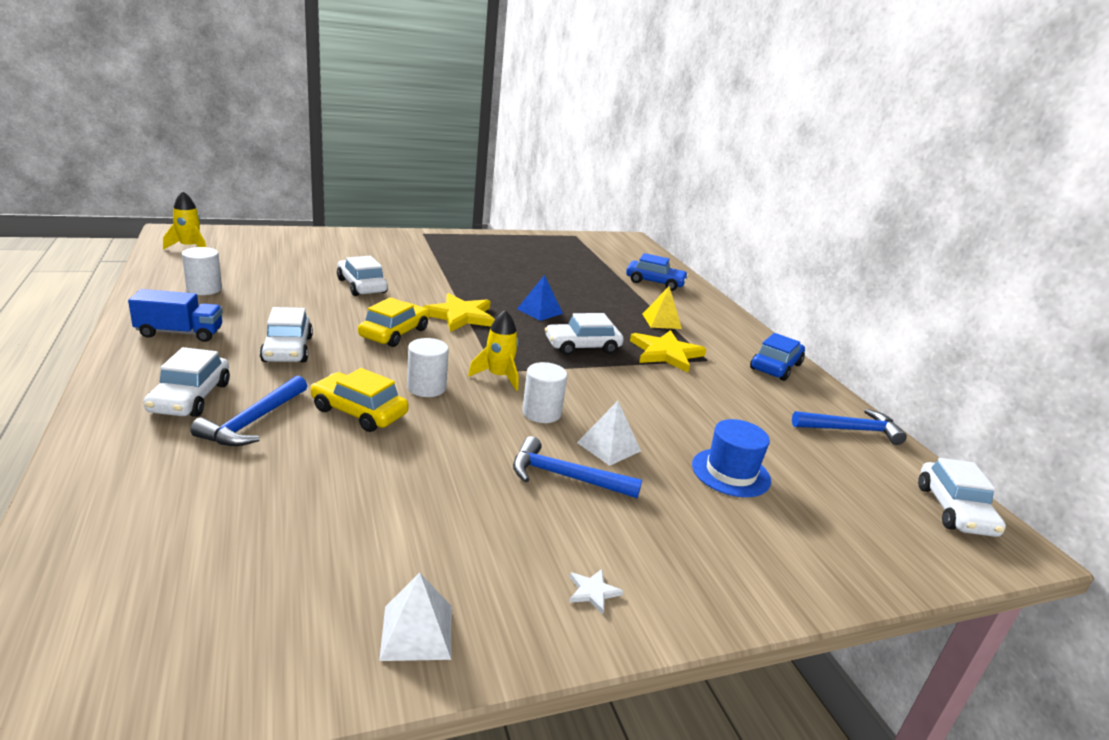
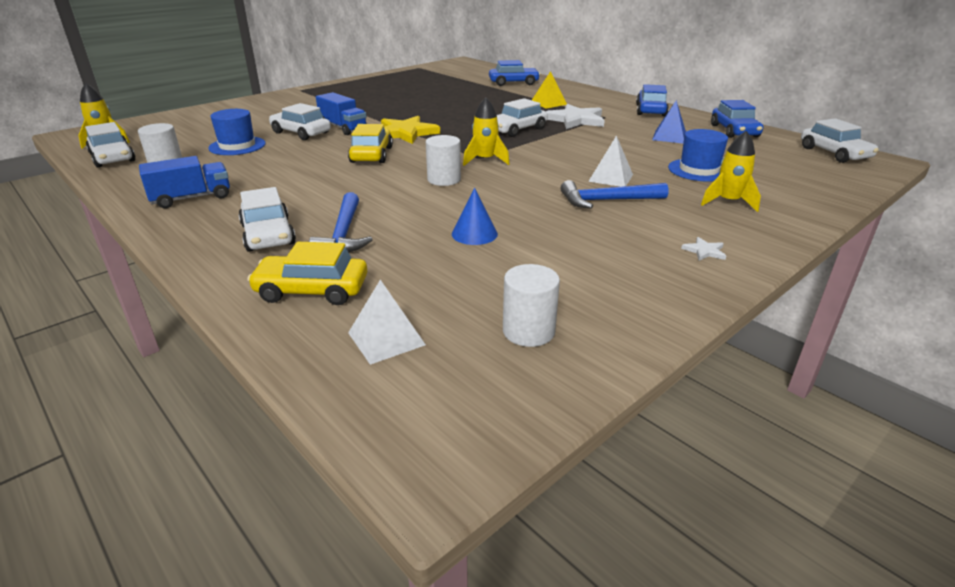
camera: 20 degrees left, 5 degrees up
(287, 349) = (301, 185): white car -> white car (112, 158)
(288, 284) = (237, 146): none -> blue hat
(359, 412) = (416, 206): yellow car -> yellow car (312, 290)
(372, 468) = (474, 234): none -> blue cone
(407, 291) = (343, 128): none -> blue truck
(417, 632) = (632, 306): white pyramid -> white pyramid (386, 338)
(539, 311) = (459, 117): blue pyramid -> blue pyramid (669, 137)
(541, 413) = (543, 172): white cylinder -> white cylinder (528, 331)
(665, 353) = (575, 120): yellow star -> white star
(711, 532) = (728, 202): none -> yellow rocket
(850, 430) = (734, 131): blue hammer -> blue car

